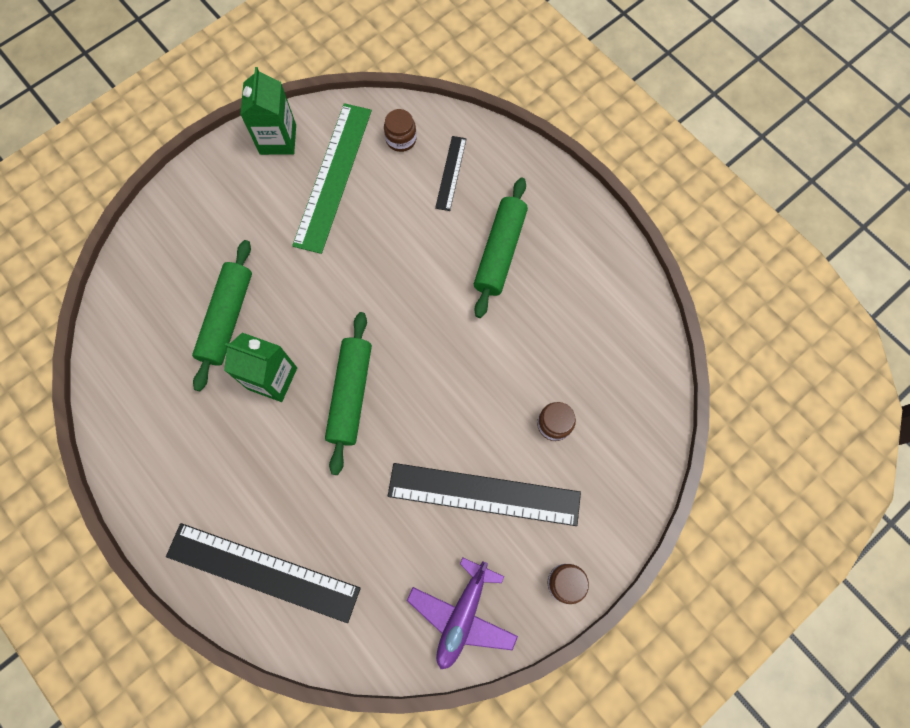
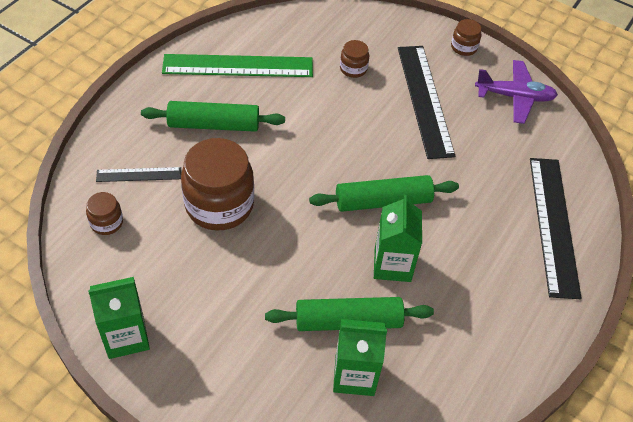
camera: 110 degrees left, 20 degrees down
(174, 308) = (354, 375): none -> green carton
(333, 176) = (163, 271): green ruler -> green ruler (238, 66)
(393, 236) = (219, 205): none -> brown jar

